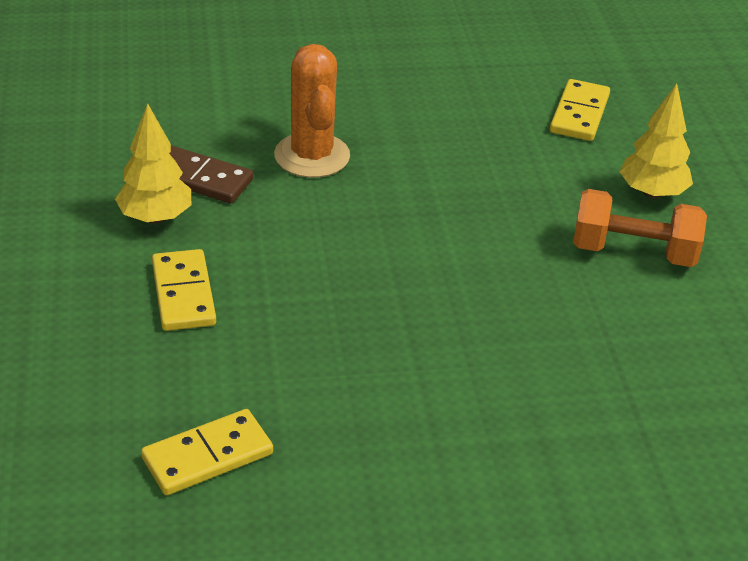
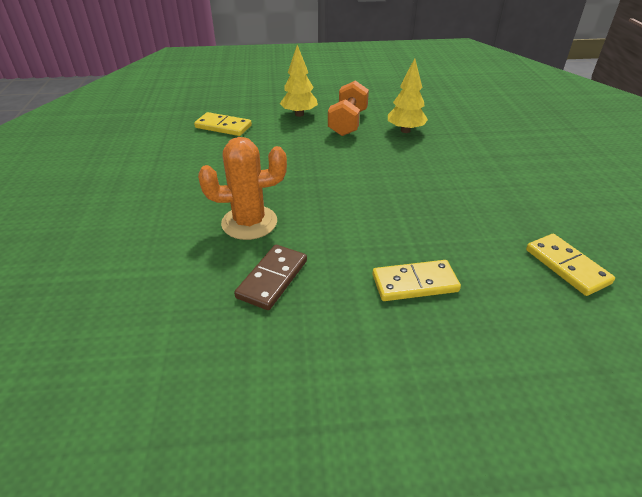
camera: 85 degrees left, 0 degrees up
(155, 218) = (324, 303): yellow tree -> yellow tree (405, 130)

